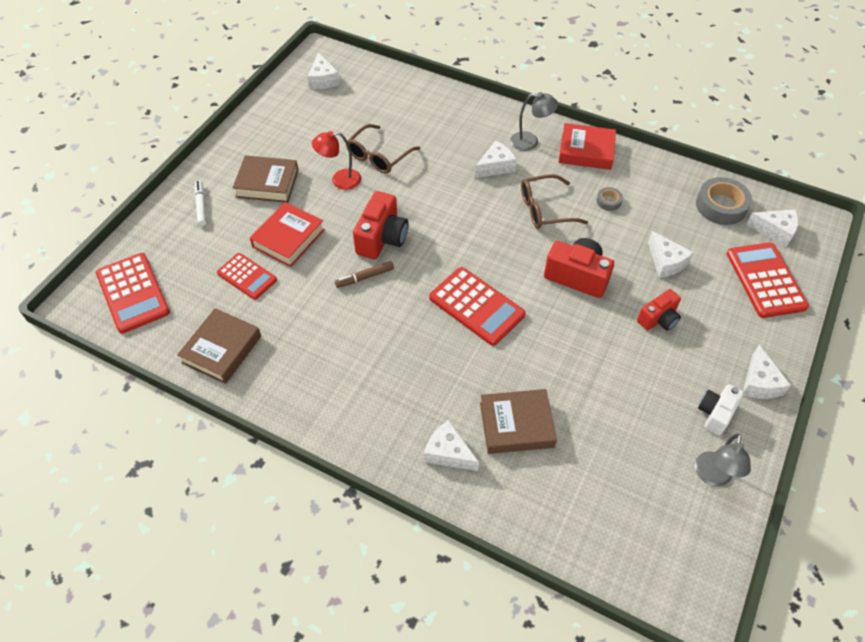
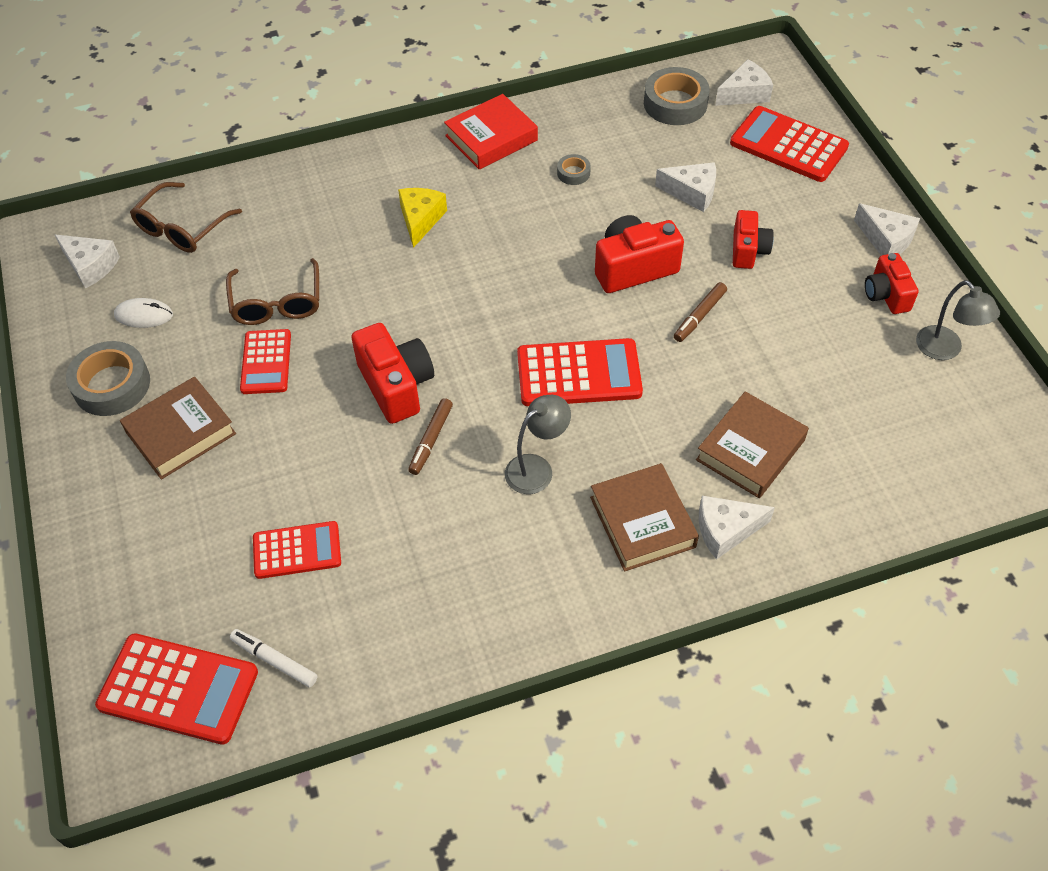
camera: 45 degrees left, 0 degrees up
(201, 205) = (129, 523): white marker -> white marker (274, 660)
(222, 349) = (373, 648): brown book -> brown book (642, 522)
(267, 140) = (112, 385): none -> grey tape
(288, 238) = (290, 470): red book -> none
(317, 118) = (144, 315): none -> white mouse
(340, 180) = (266, 362): red lamp -> red calculator
(495, 166) = (420, 220): white cheese -> yellow cheese
(530, 142) = (424, 168): grey lamp -> grey lamp (537, 468)
(545, 209) = (524, 226): brown glasses -> brown glasses (182, 228)
(581, 331) = (699, 316): none -> brown marker
(715, 413) = (886, 295): white camera -> red camera

